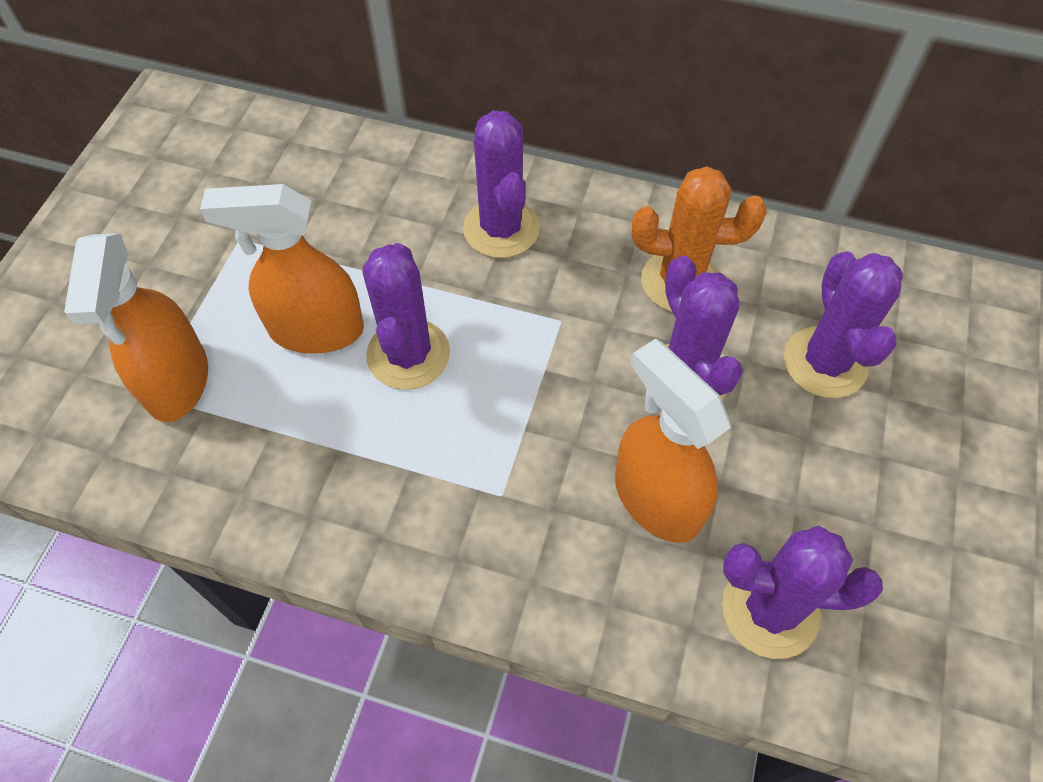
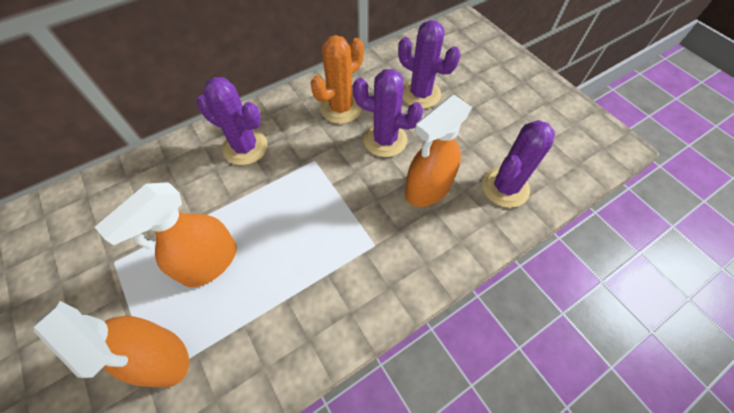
camera: 50 degrees left, 0 degrees up
(408, 354) = (267, 231): purple cactus -> none
(656, 498) = (427, 189): orange spray bottle -> orange spray bottle turned 45 degrees counterclockwise

